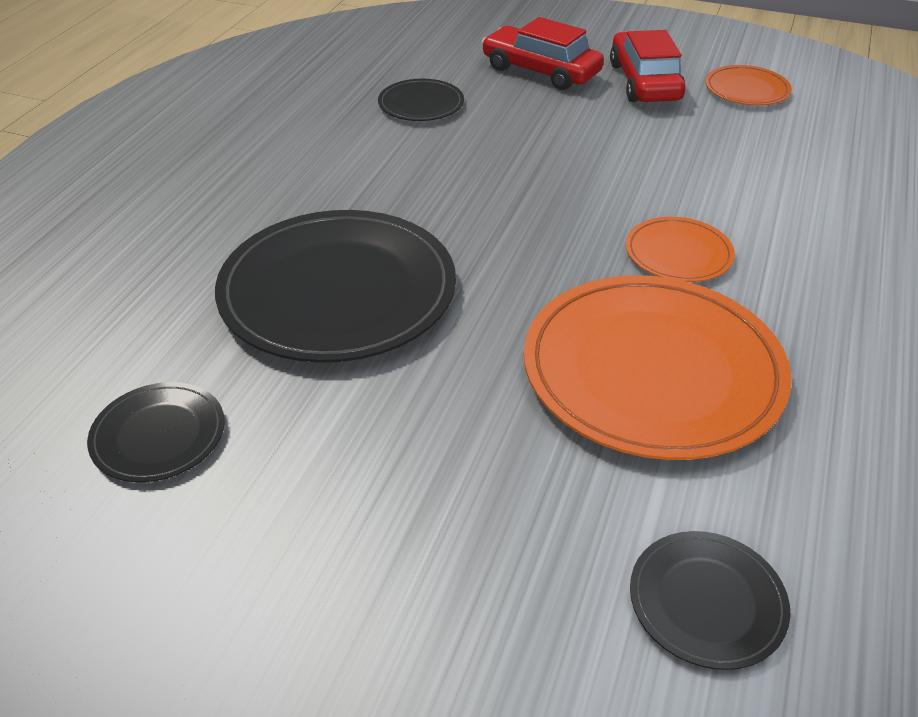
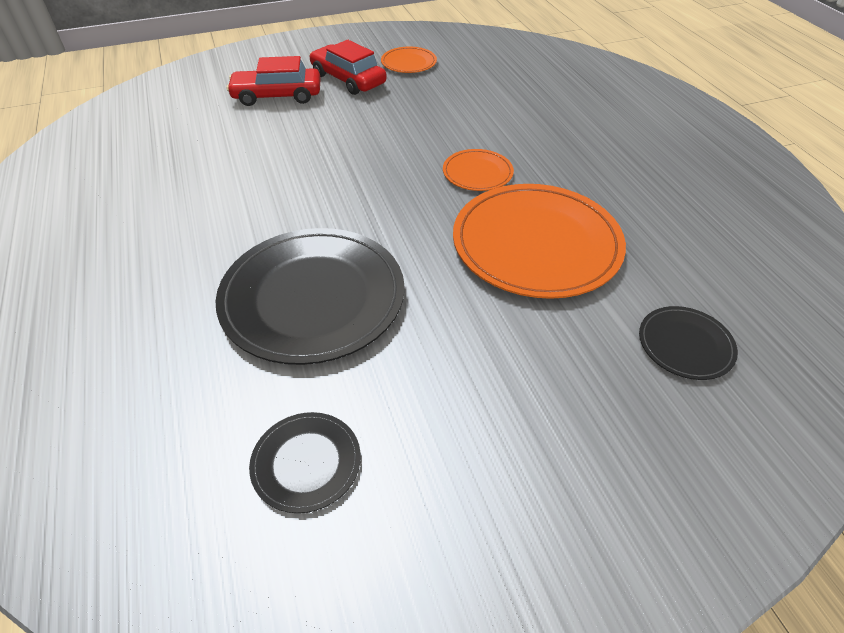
camera: 40 degrees left, 5 degrees up
(421, 104) = (222, 149): black plate -> none

